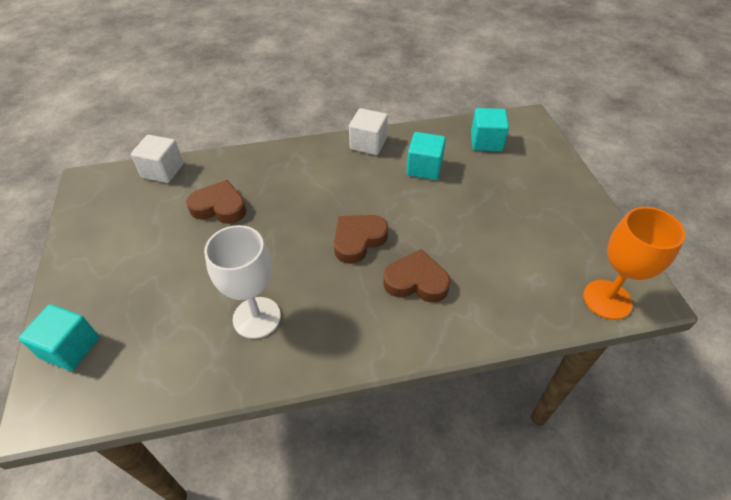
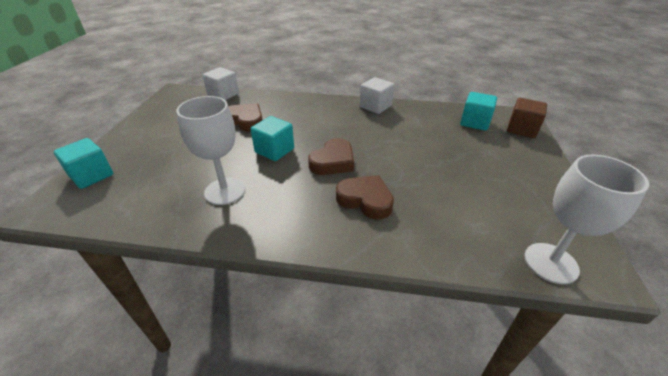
camera: 20 degrees right, 10 degrees down
(358, 240) = (333, 161): brown heart -> brown heart turned 150 degrees clockwise
(424, 168) = (412, 129): turquoise cube -> turquoise cube (274, 150)
(536, 140) = (521, 129): none -> brown cube
(607, 299) = (550, 263): orange goblet -> white goblet

